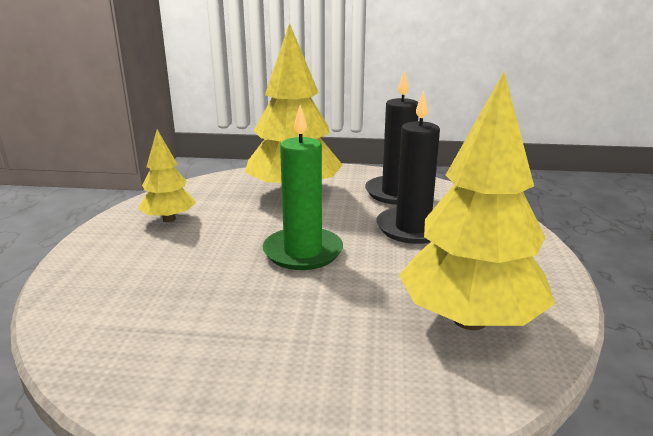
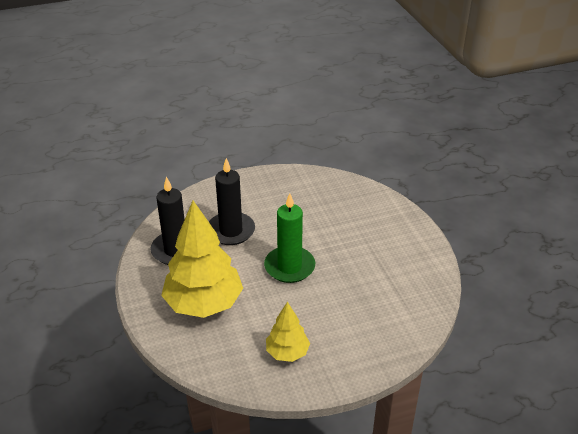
camera: 115 degrees left, 15 degrees up
(469, 320) = (314, 196): yellow tree -> none

